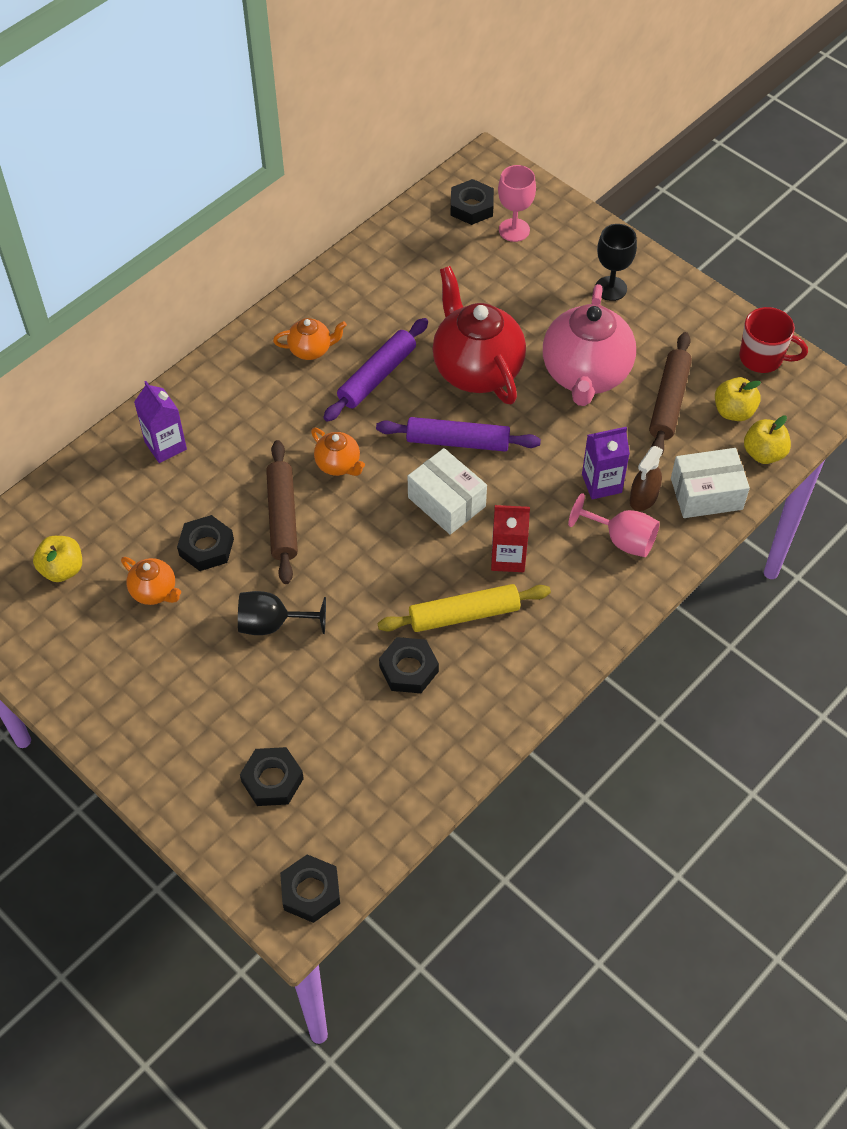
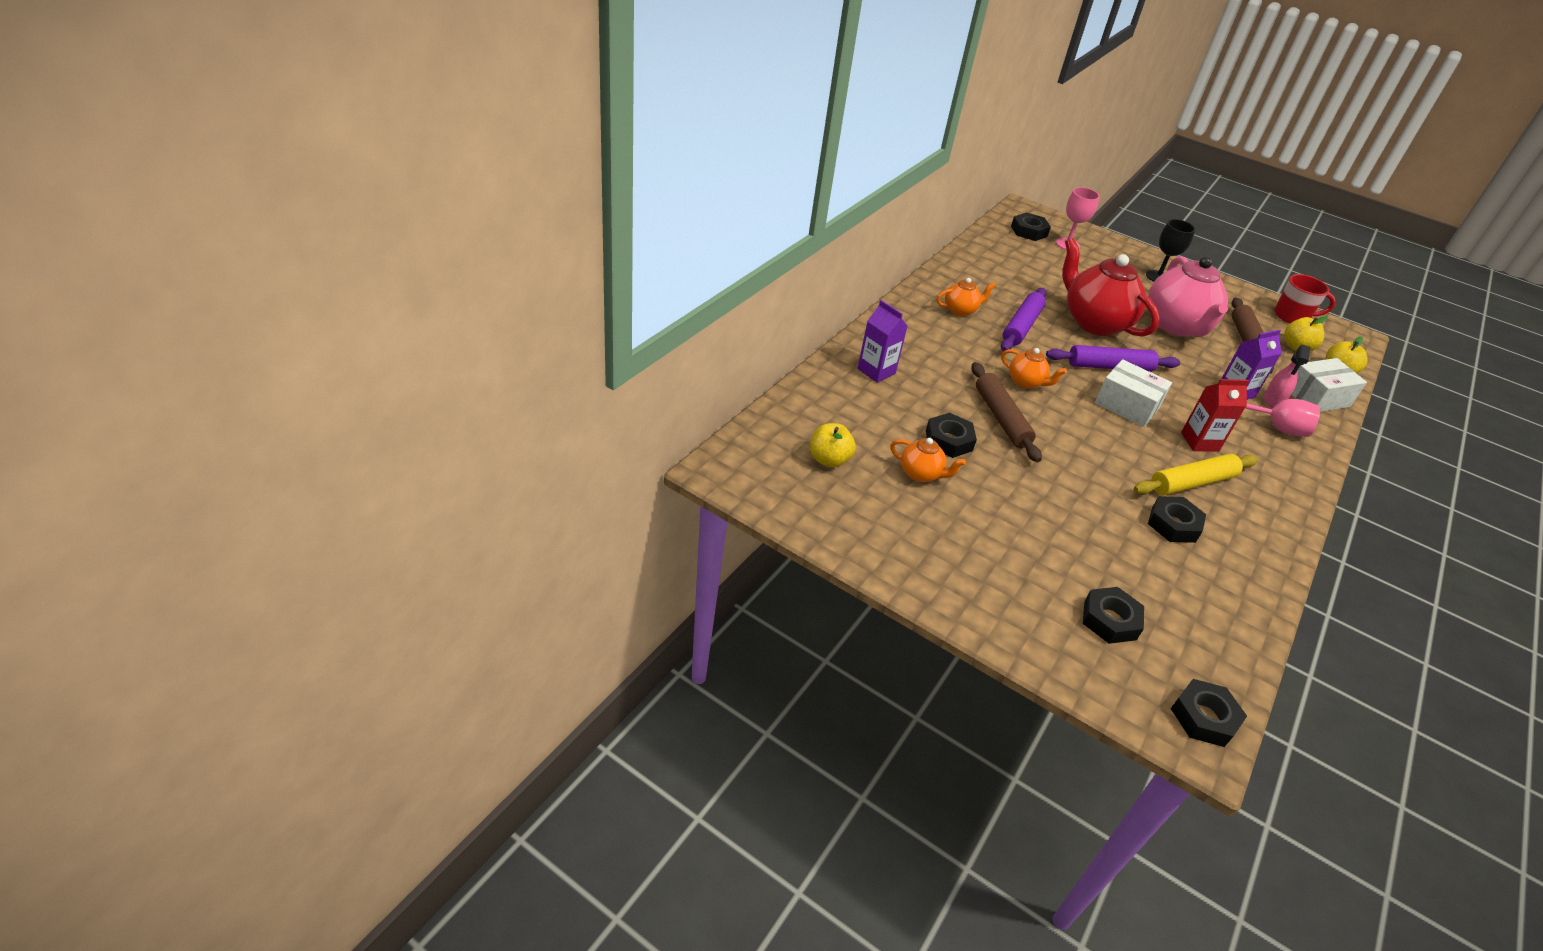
camera: 15 degrees left, 15 degrees down
(272, 624) = (1037, 495): black goblet -> none
(643, 498) = (1273, 401): brown spray bottle -> pink spray bottle

